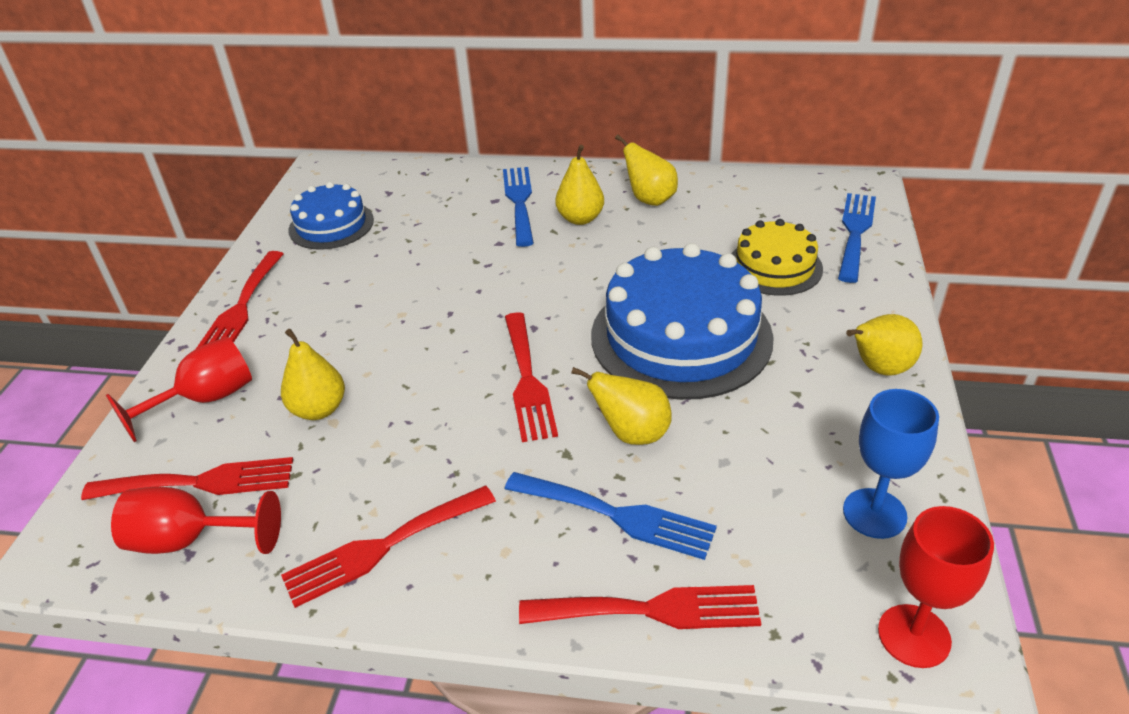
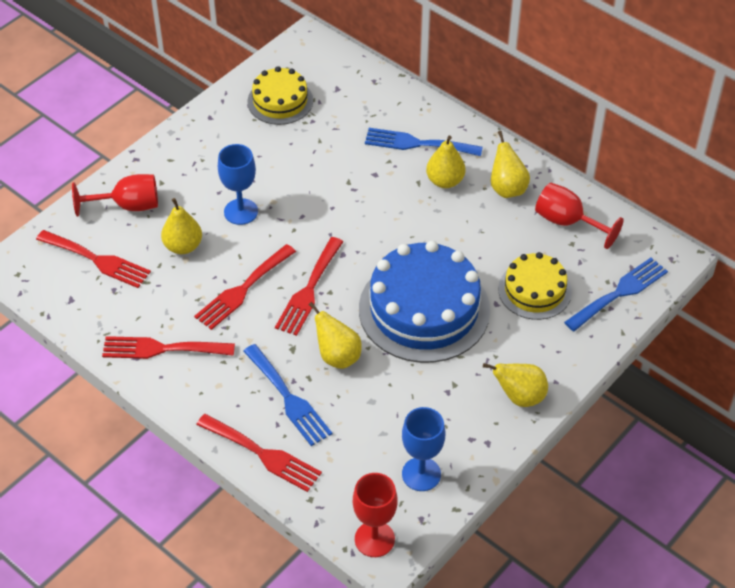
camera: 30 degrees right, 10 degrees up
(189, 540) = (75, 292): red goblet -> red goblet (567, 222)
(240, 308) = (184, 146): red fork -> red fork (242, 290)
(331, 225) = (280, 101): blue cake -> yellow cake
(368, 340) = (241, 212): none -> blue goblet
(519, 201) = (417, 143): blue fork -> blue fork turned 105 degrees counterclockwise

